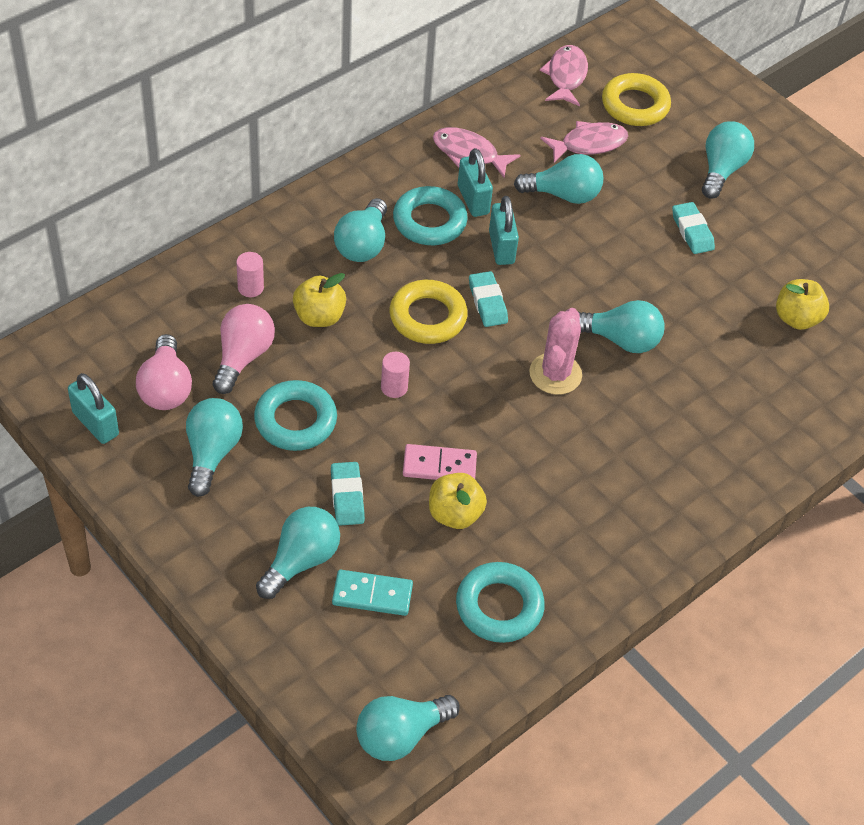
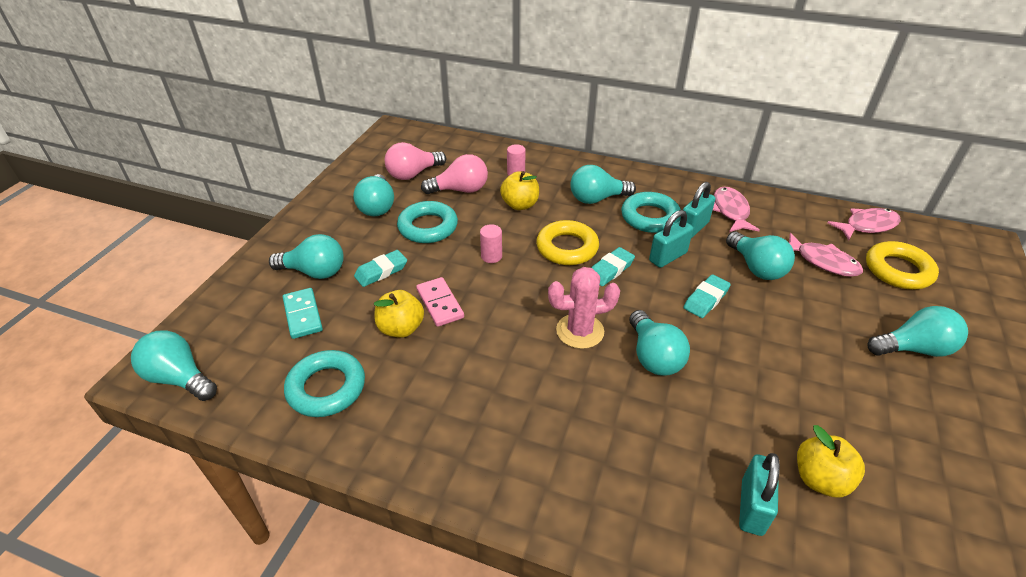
camera: 65 degrees right, 10 degrees down
(96, 424) = (369, 162): turquoise padlock -> turquoise padlock (752, 507)
(212, 453) = (377, 206): turquoise light bulb -> turquoise light bulb turned 105 degrees clockwise
(692, 231) = (821, 356): turquoise eraser -> turquoise eraser (706, 299)

